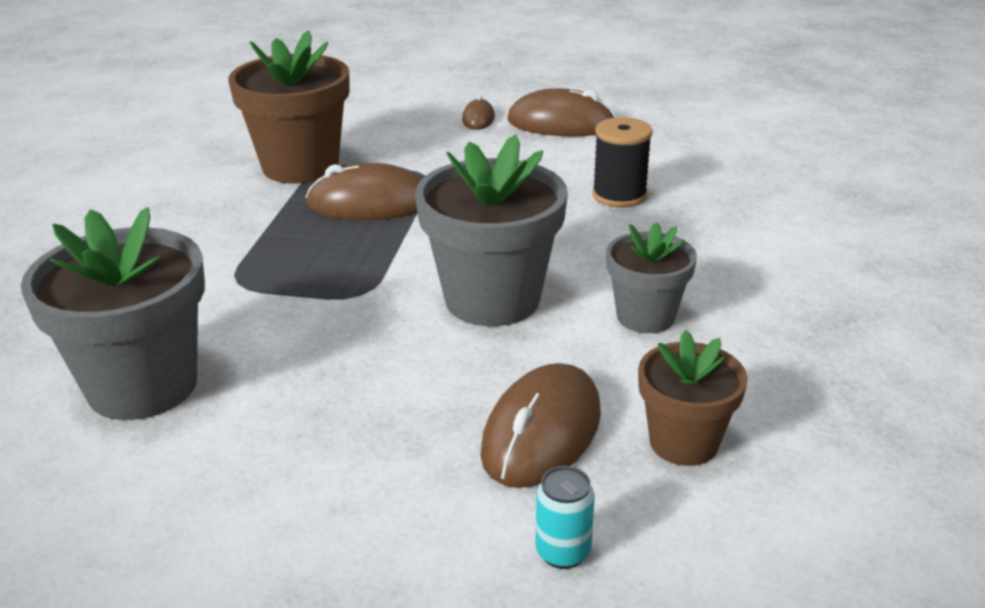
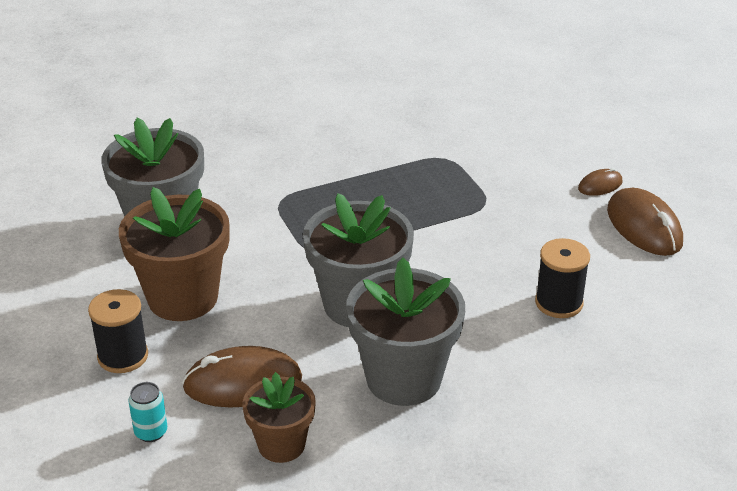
camera: 55 degrees right, 5 degrees up
(300, 166) = (435, 149): brown flower pot -> brown flower pot (183, 298)
(370, 203) = (420, 200): brown mouse -> none
(374, 523) = (123, 356): none -> black spool
(645, 317) = (403, 378): grey flower pot -> grey flower pot, size x1.70

